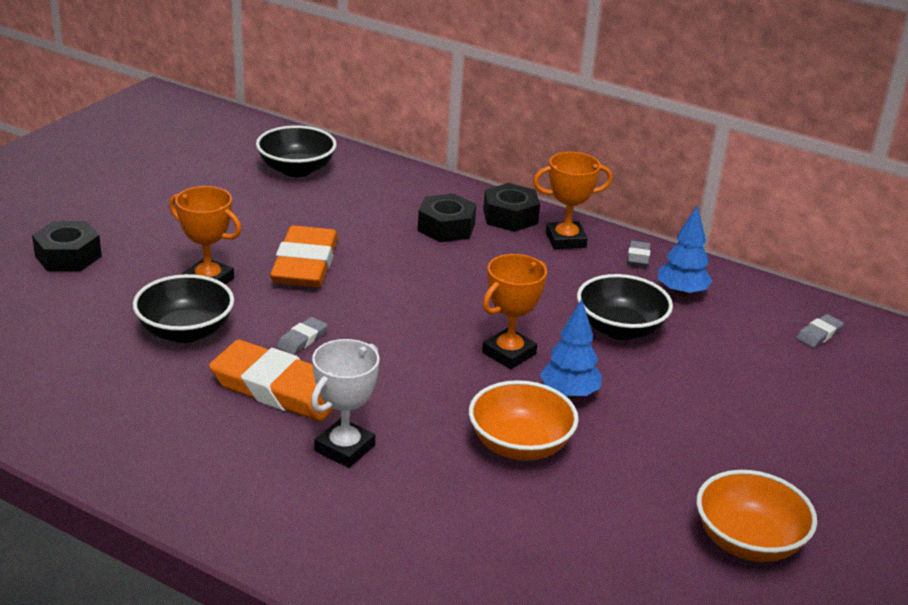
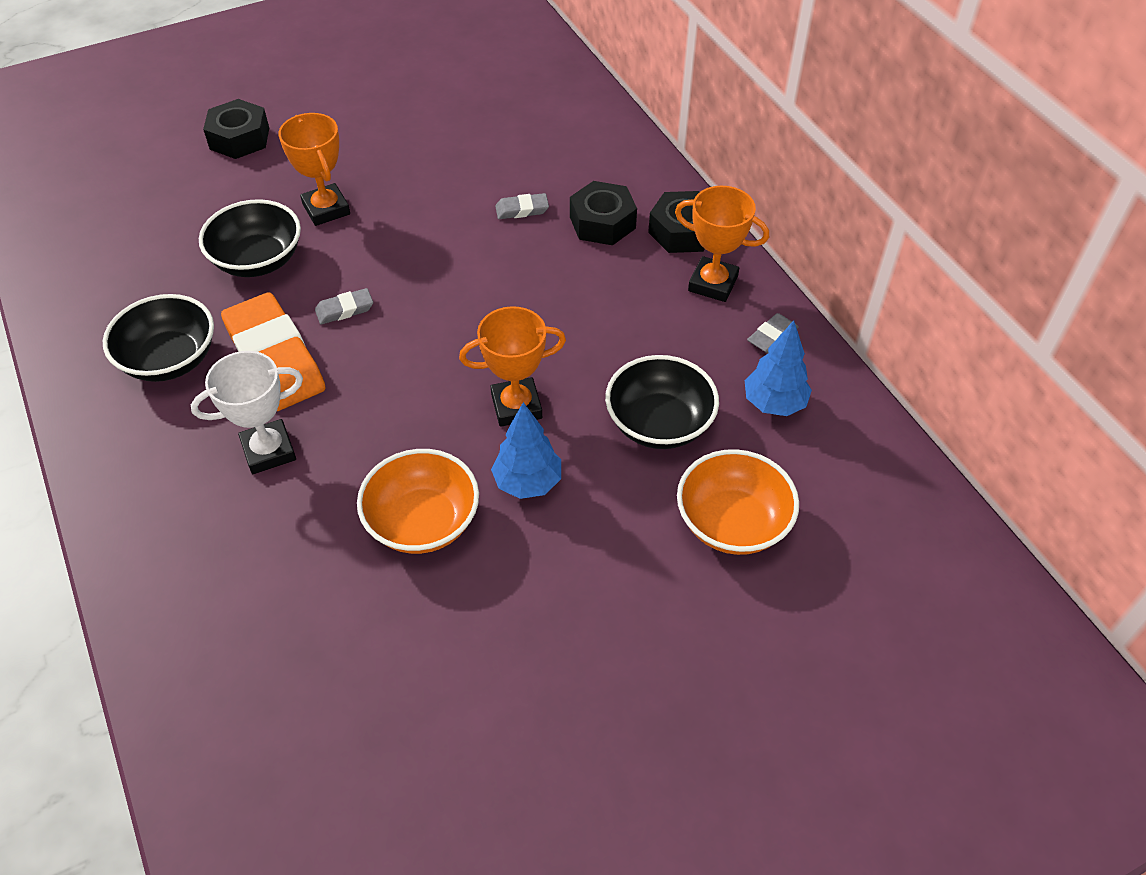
camera: 35 degrees right, 20 degrees up
(296, 169) = (523, 99): black bowl -> black bowl (170, 359)
(305, 264) = (426, 220): orange eraser -> none
(748, 541) = (531, 752): orange bowl -> orange bowl (732, 522)
(819, 334) = (883, 527): grey eraser -> grey eraser (522, 209)

